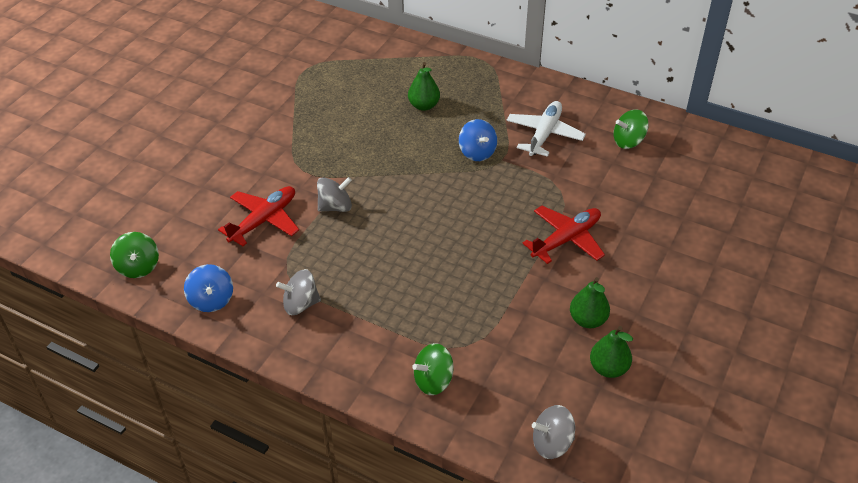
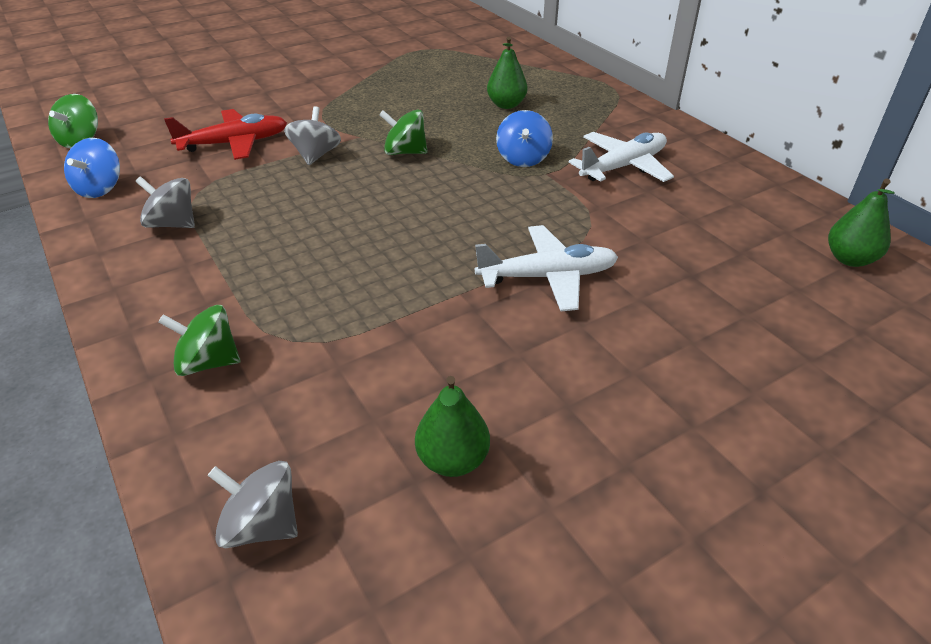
camera: 30 degrees right, 5 degrees down
(335, 207) = (315, 155): grey spinning top -> grey spinning top turned 90 degrees counterclockwise
(566, 239) = (548, 277): red plane -> white plane
(588, 320) = (484, 382): green pear -> green pear (849, 259)
(628, 141) = (733, 206): green spinning top -> green spinning top (405, 152)

